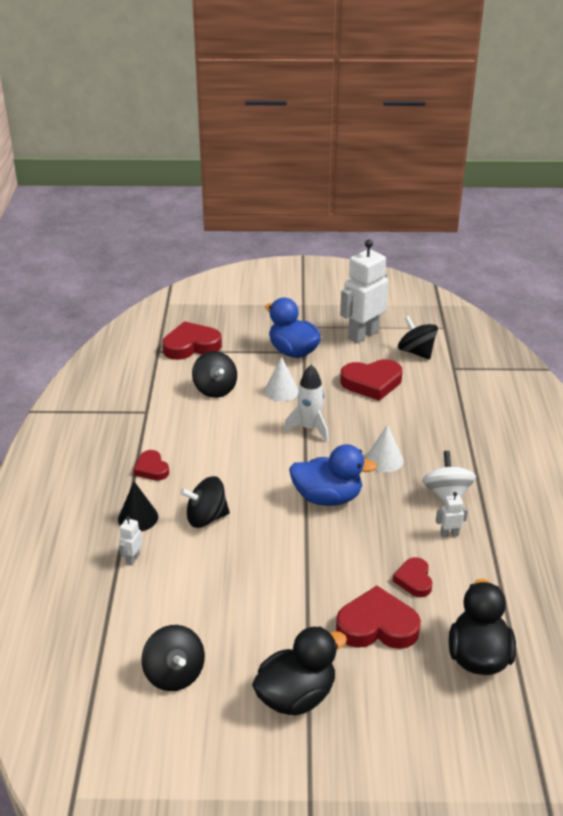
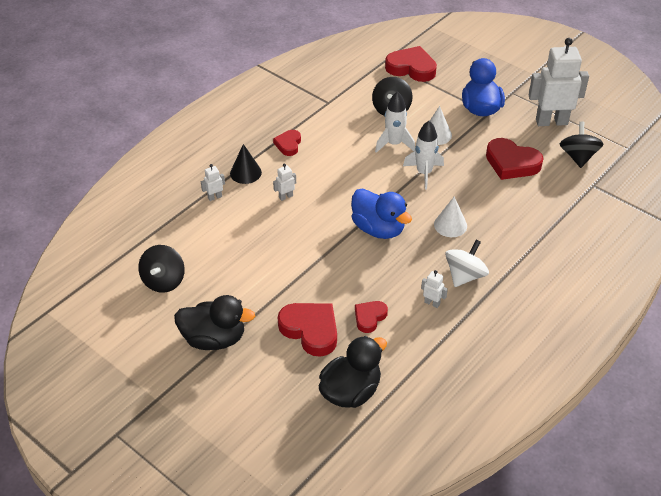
camera: 40 degrees right, 10 degrees up
(206, 518) = (285, 197): black spinning top -> white robot
(253, 417) = (394, 144): none -> white rocket

